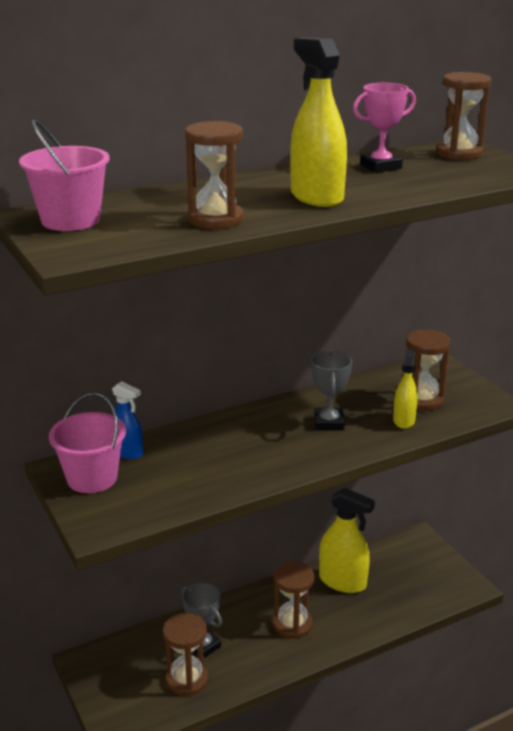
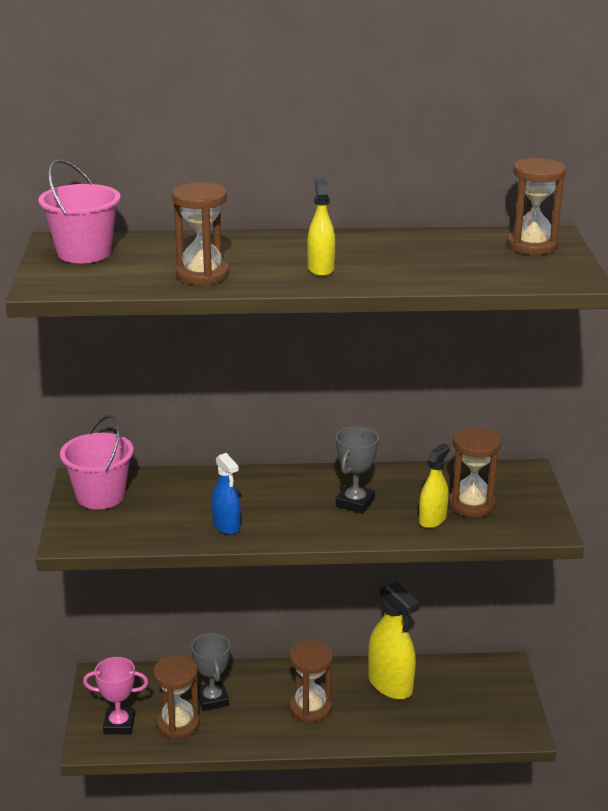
camera: 25 degrees right, 0 degrees up
(127, 452) = (148, 481): blue spray bottle -> blue spray bottle (226, 526)
(316, 197) = (320, 269): yellow spray bottle -> yellow spray bottle, size x0.58
(380, 166) = (428, 247): pink trophy -> pink trophy (119, 724)

